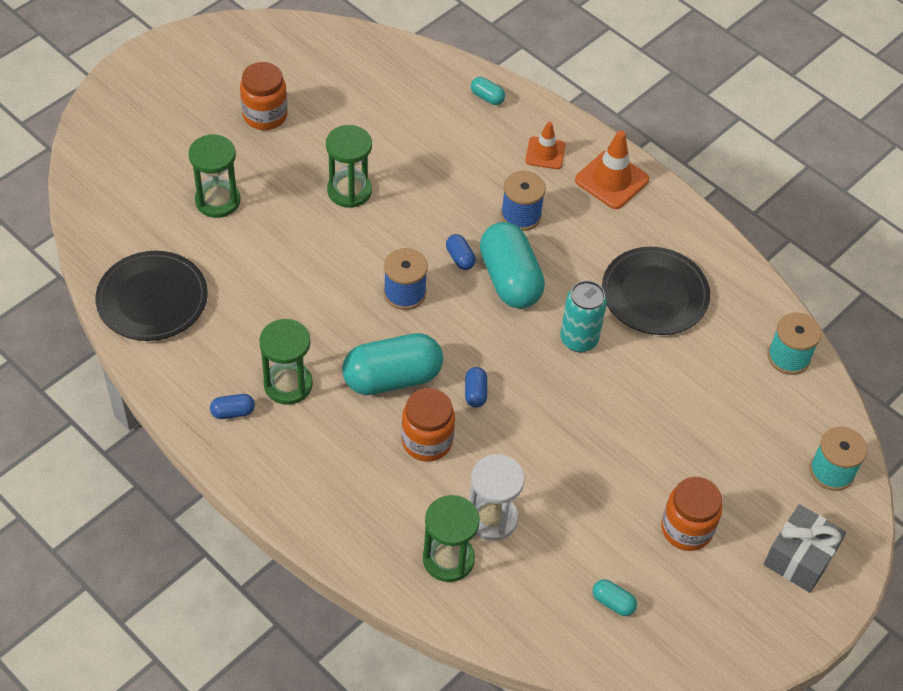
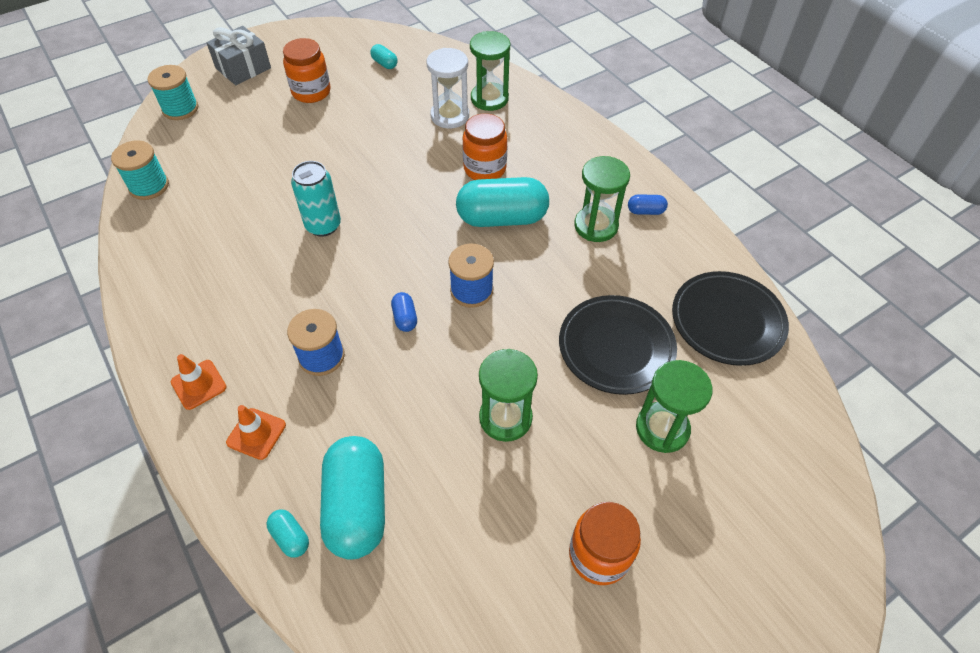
camera: 165 degrees left, 0 degrees up
(475, 393) = (433, 197): blue capsule -> none
(509, 279) = (363, 289): turquoise capsule -> turquoise capsule (357, 506)
(611, 180) = (199, 384): orange traffic cone -> orange traffic cone, size x0.65
(654, 294) = (230, 254): black plate -> black plate (616, 347)

